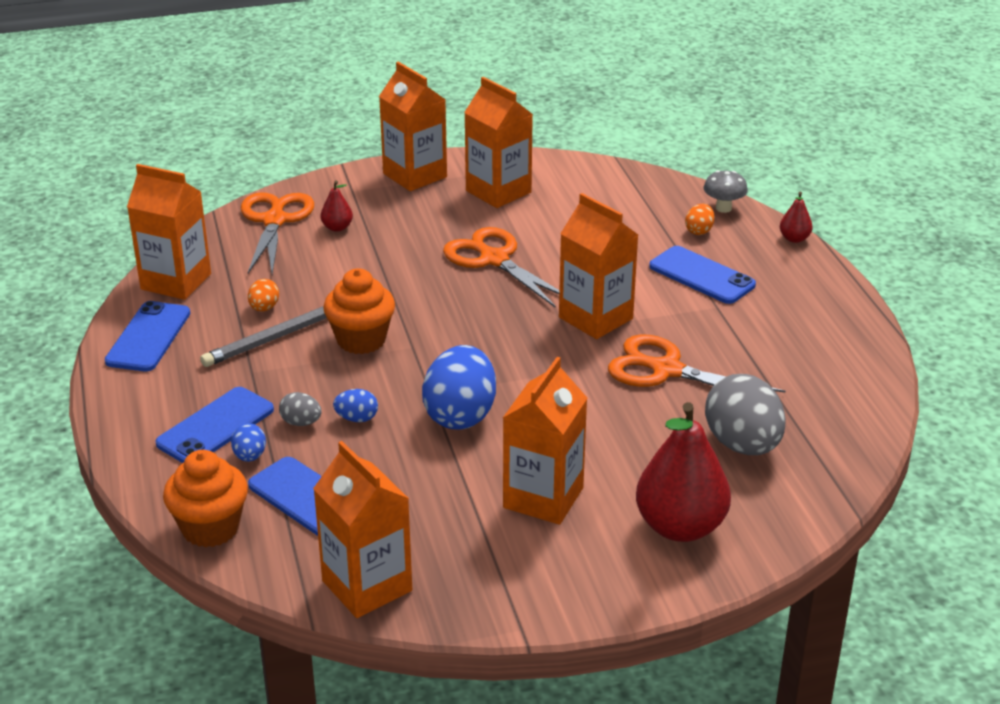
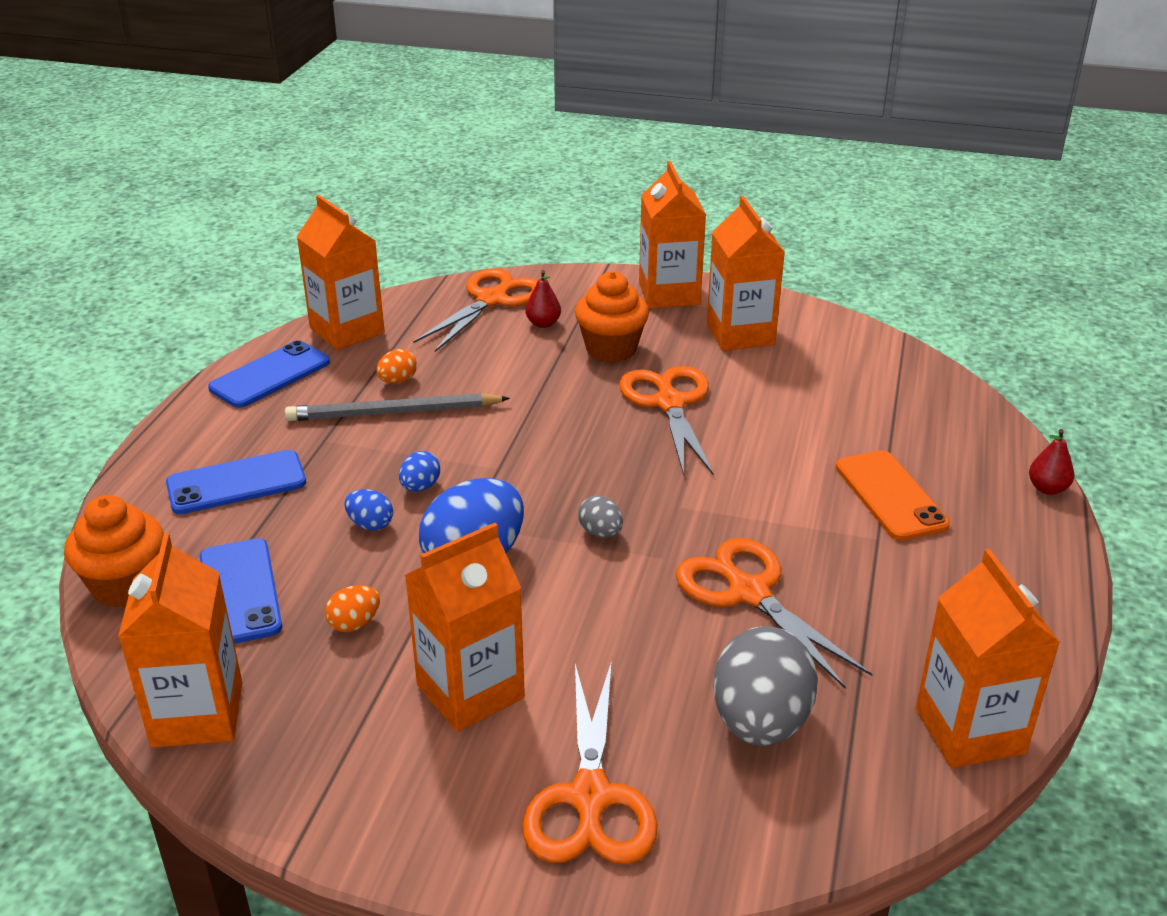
camera: 30 degrees right, 0 degrees up
(250, 456) = (235, 525): blue egg -> blue egg (420, 487)
(301, 422) = (315, 508): grey egg -> grey egg (600, 532)
(361, 340) = (455, 443): orange cupcake -> orange cupcake (611, 349)
(595, 318) = (721, 503): orange carton -> orange carton (969, 731)
(680, 527) = (590, 797): red pear -> orange scissors
(699, 231) = (932, 443): orange egg -> orange egg (354, 624)
(701, 276) = (890, 496): blue phone -> orange phone
(723, 208) = (986, 426): grey mushroom -> none

